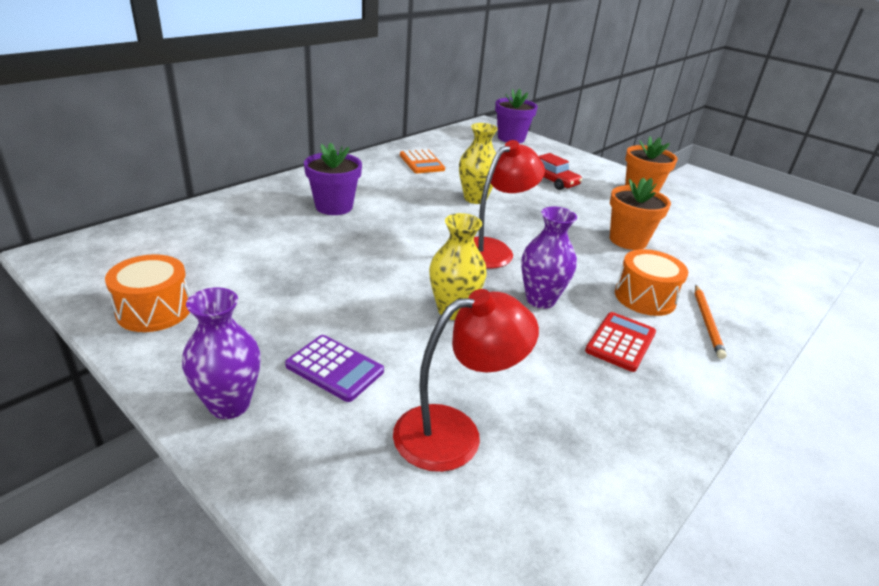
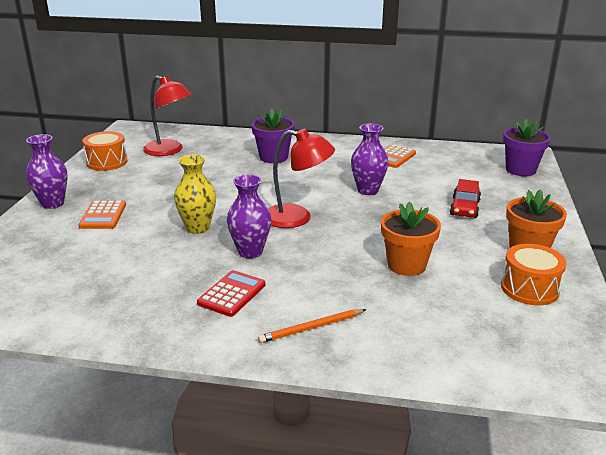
camera: 60 degrees right, 5 degrees down
(334, 368) = (103, 215): purple calculator -> orange calculator
(454, 432) = (78, 262): red lamp -> red lamp (169, 151)
(475, 199) = (368, 190): yellow vase -> purple vase
(620, 342) = (232, 294): red calculator -> red calculator turned 60 degrees counterclockwise
(645, 297) = (313, 292): orange drum -> orange drum (529, 288)

